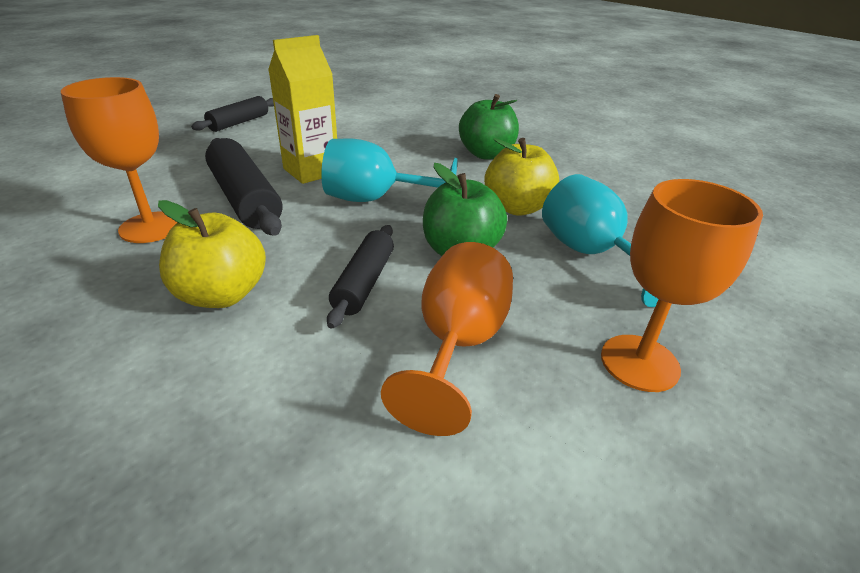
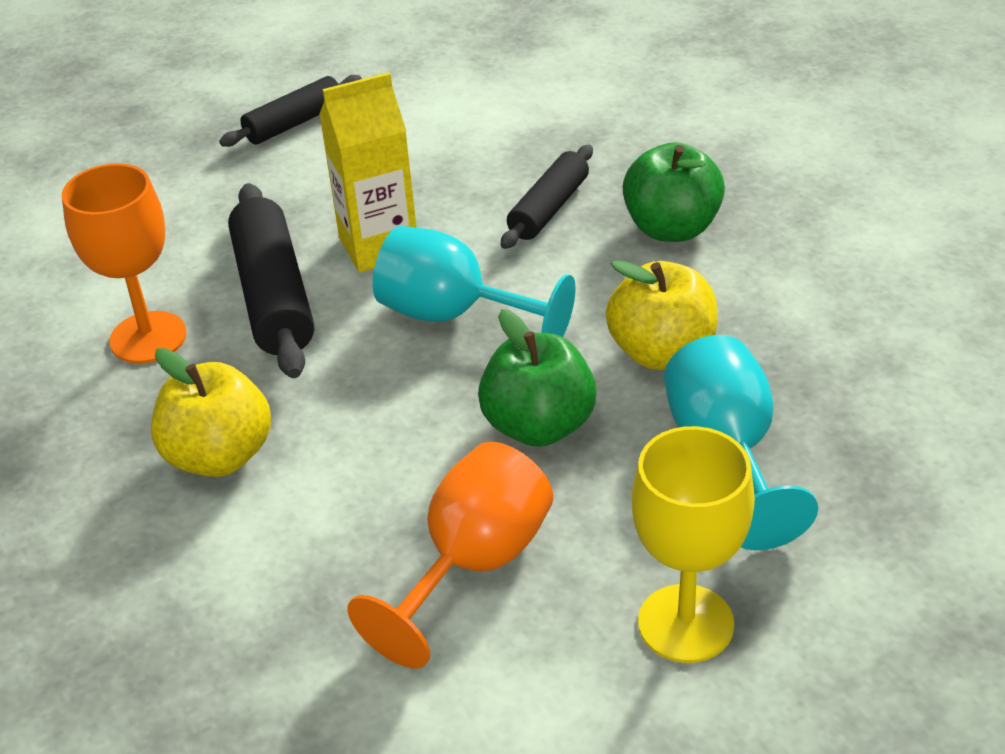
camera: 20 degrees right, 5 degrees up
(364, 283) = (392, 461): black rolling pin -> black rolling pin (549, 208)
(639, 362) = (685, 623): orange goblet -> yellow goblet

